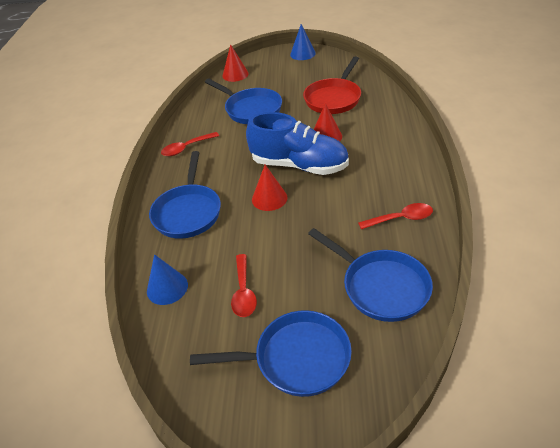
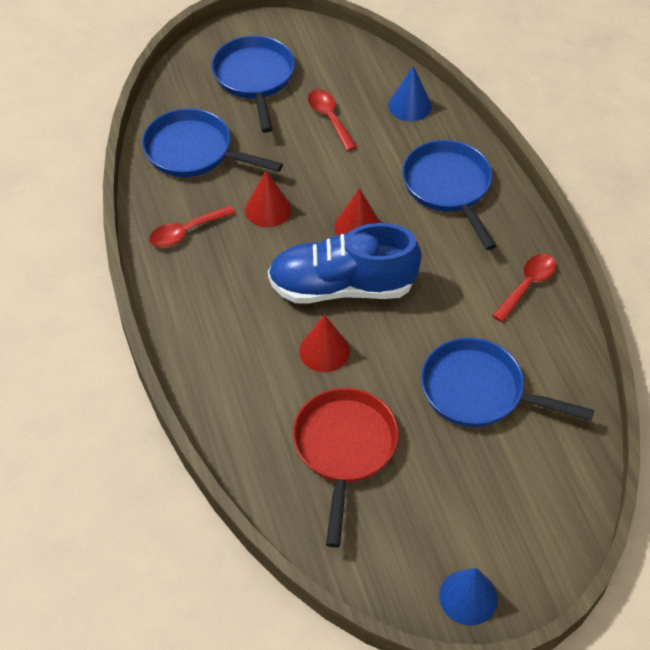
camera: 155 degrees right, 10 degrees up
(235, 74) = (571, 490): red cone -> red cone (268, 209)
(296, 359) = (255, 78): blue pan -> blue pan turned 105 degrees clockwise

